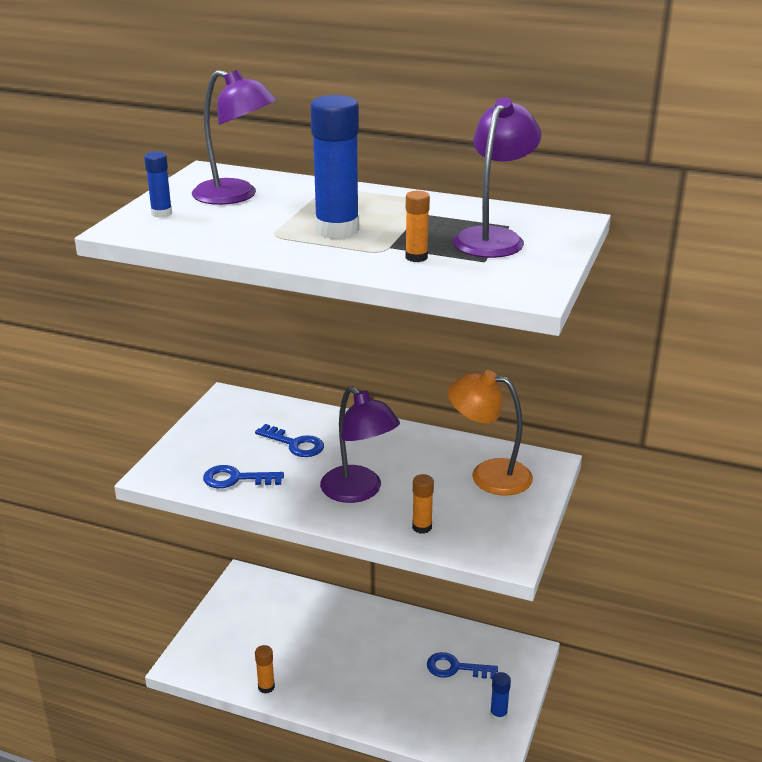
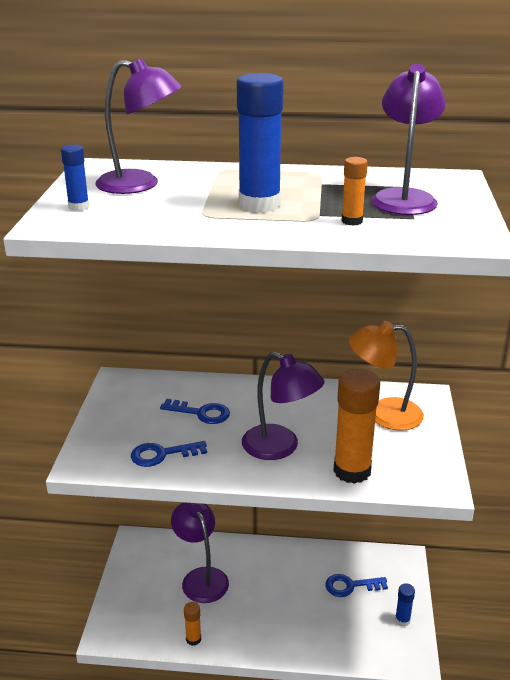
camera: 15 degrees left, 0 degrees up
(297, 628) = (201, 577): none -> purple lamp
(422, 527) = (352, 471): orange glue stick -> orange glue stick, size x2.06

